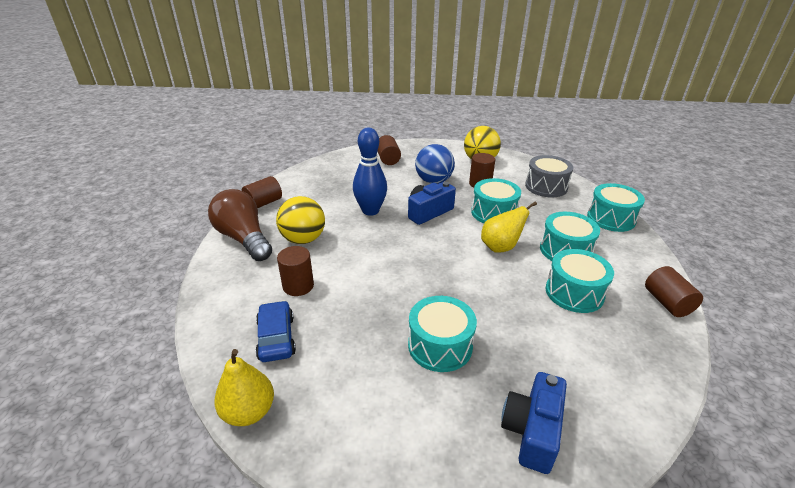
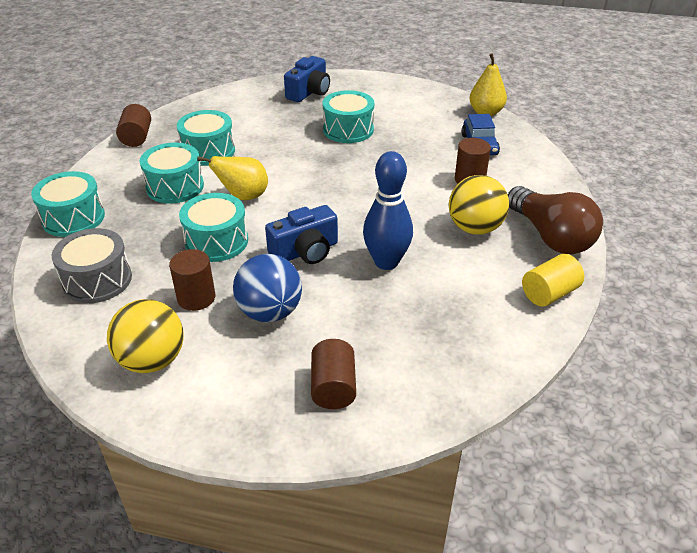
camera: 170 degrees left, 5 degrees up
(264, 203) = (549, 293): brown cylinder -> yellow cylinder

